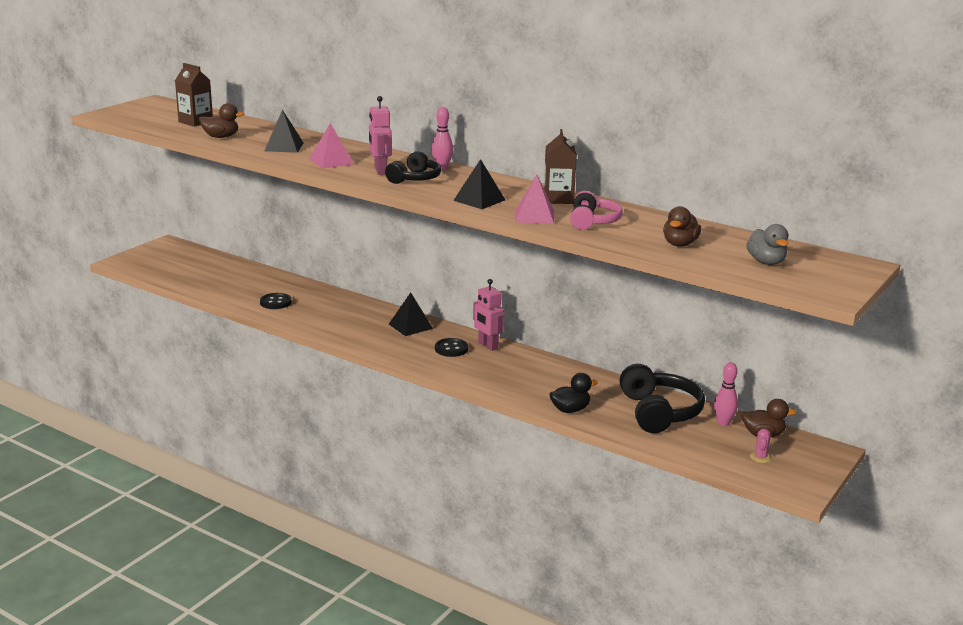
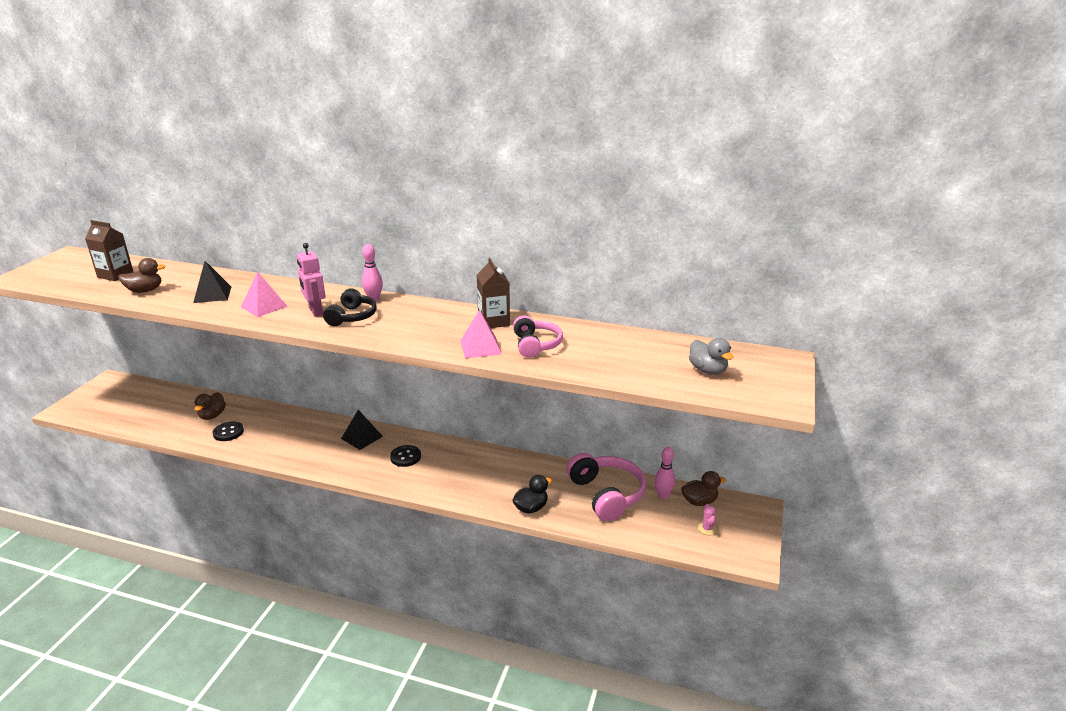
camera: 15 degrees left, 5 degrees up
(479, 200) = (422, 335): black pyramid -> none
(487, 346) = (437, 447): pink robot -> none
(659, 412) = (606, 494): black headphones -> pink headphones
(680, 244) = (624, 361): brown duck -> brown duck (212, 416)

